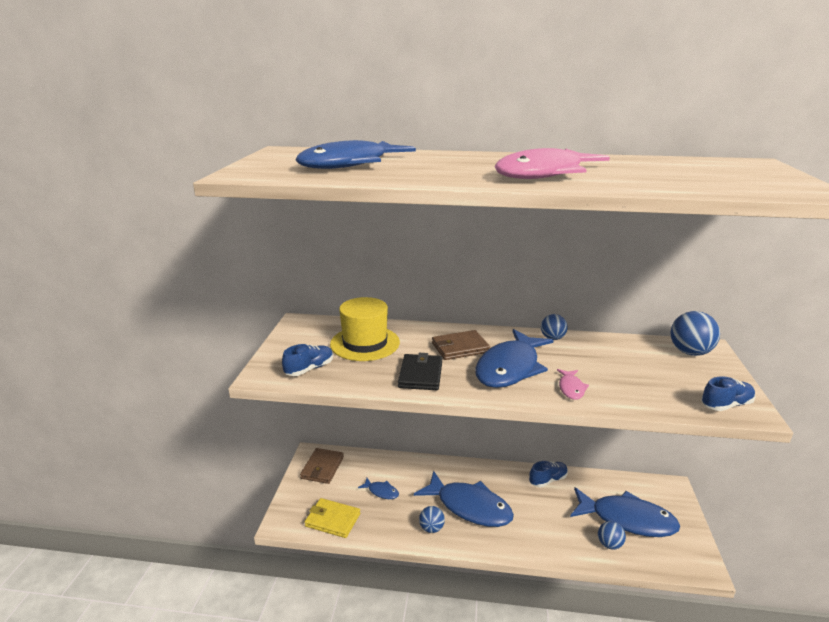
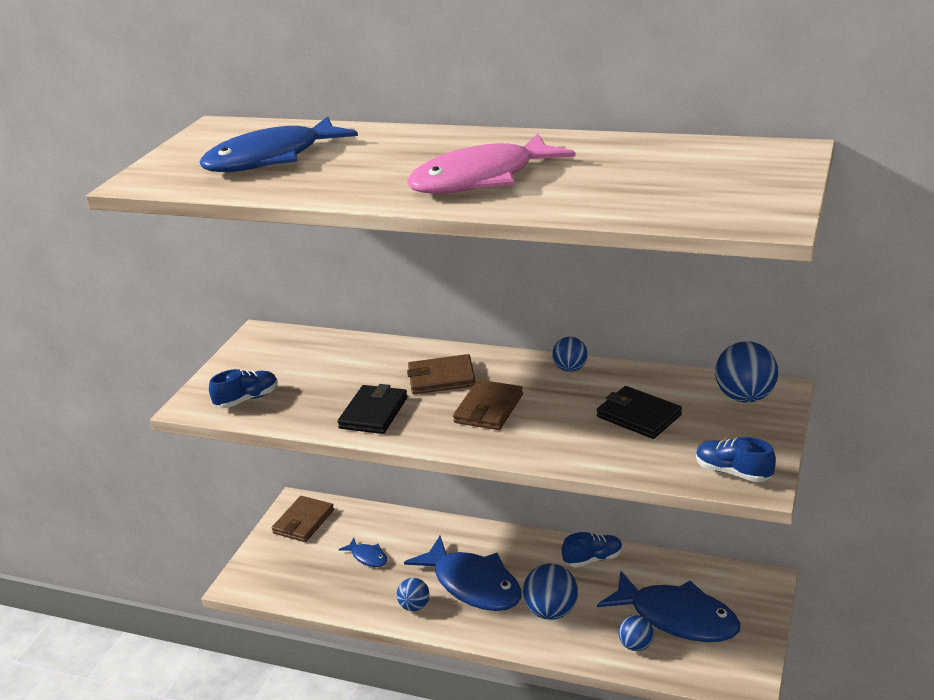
camera: 15 degrees right, 5 degrees up
(332, 520) = (297, 586): yellow wallet -> none
(365, 343) = (326, 367): yellow hat -> none
(510, 368) = (488, 409): blue fish -> brown wallet
(536, 523) = (551, 611): none -> blue ball
(571, 388) = (548, 440): pink fish -> none
(625, 368) = (638, 416): none -> black wallet
(726, 405) = (733, 472): blue shoe -> blue shoe turned 135 degrees counterclockwise

